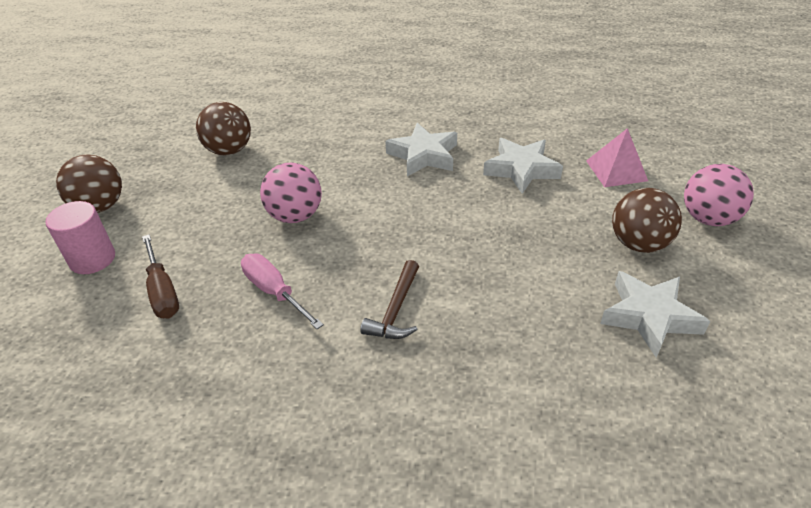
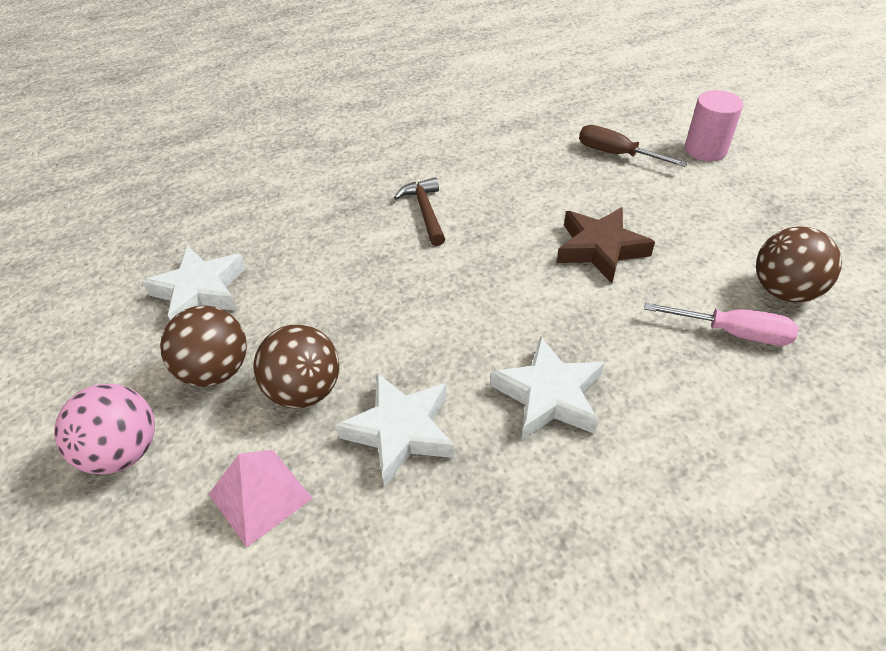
camera: 150 degrees right, 5 degrees up
(100, 207) = (783, 182): brown ball -> brown ball (304, 390)
(274, 292) = (534, 186): pink screwdriver -> pink screwdriver (734, 333)
(295, 216) = (600, 249): pink ball -> brown star

